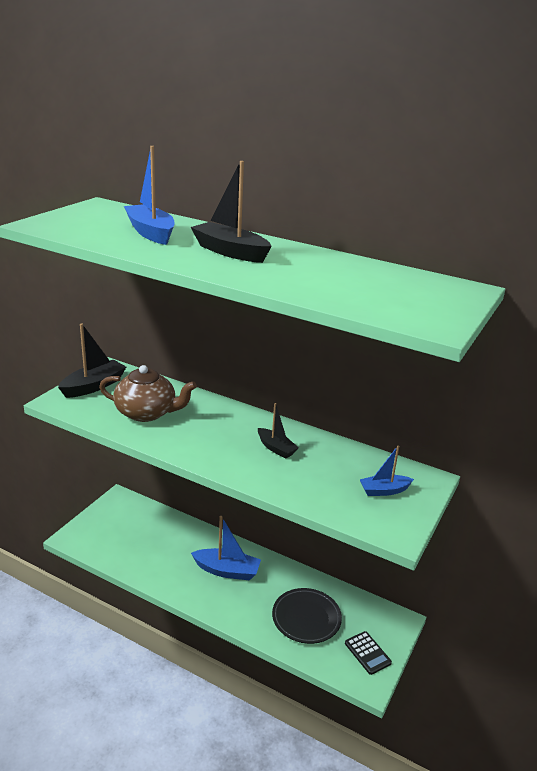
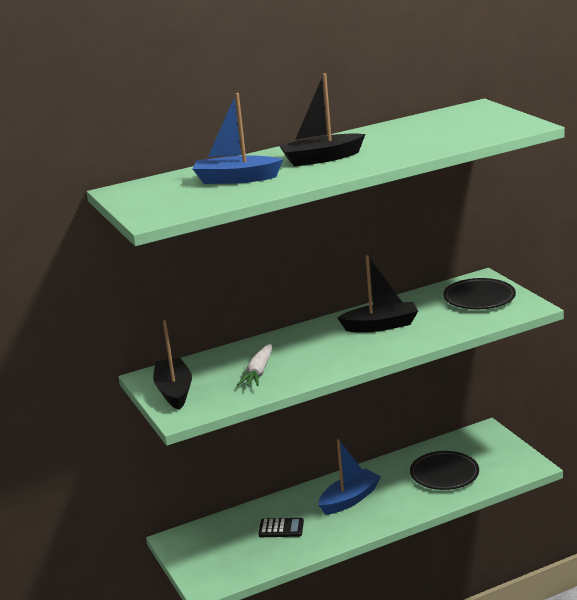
camera: 50 degrees left, 5 degrees down
(147, 413) = (258, 372): brown teapot -> white carrot
(276, 448) = (381, 326): black boat -> black boat, size x1.60
(367, 653) = (505, 457): black calculator -> black calculator (281, 528)
(384, 490) = (479, 298): blue boat -> black plate

